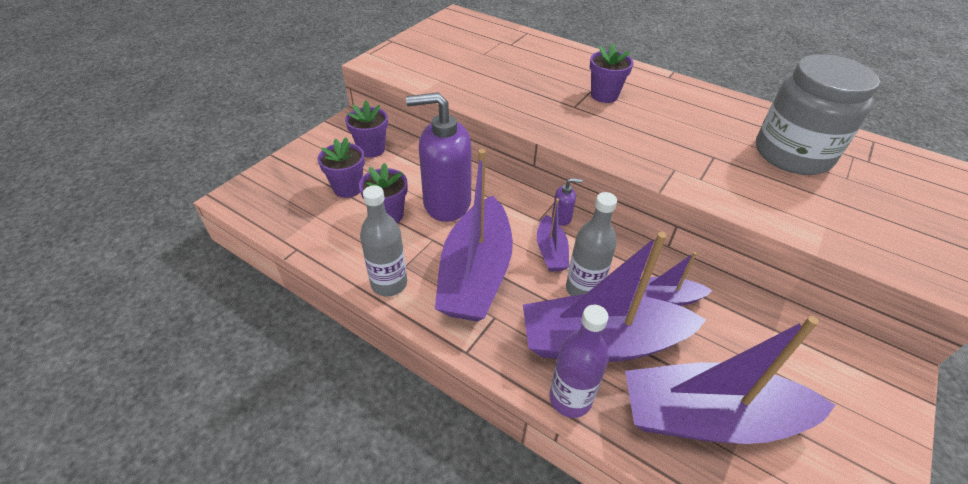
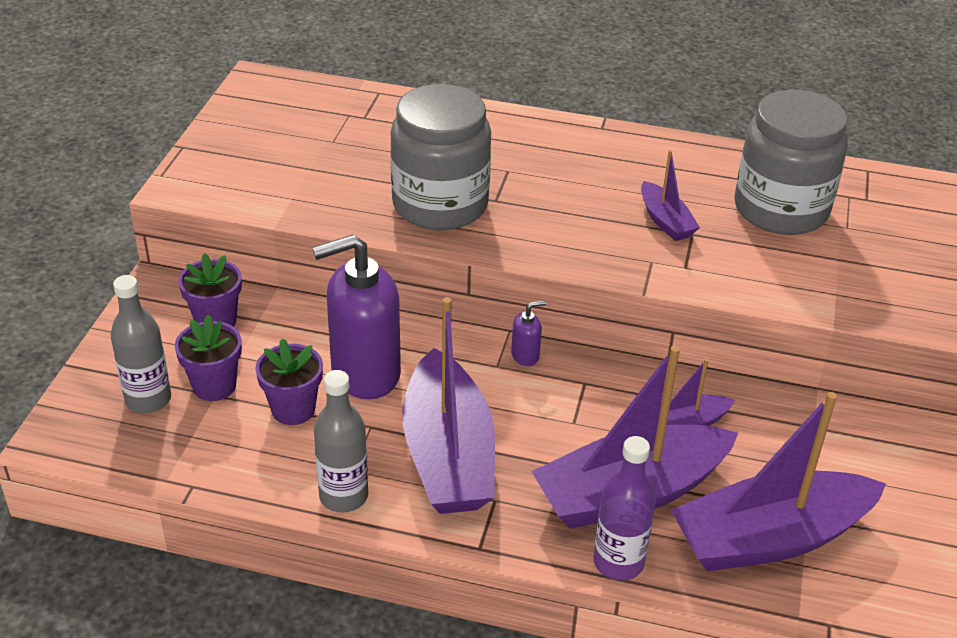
camera: 20 degrees left, 5 degrees down
(534, 102) = (440, 205): none -> grey jar
(551, 251) = (529, 403): purple boat -> purple boat (665, 221)
(583, 289) = (587, 438): grey bottle -> grey bottle (148, 399)
(604, 95) = (528, 175): purple flower pot -> none

